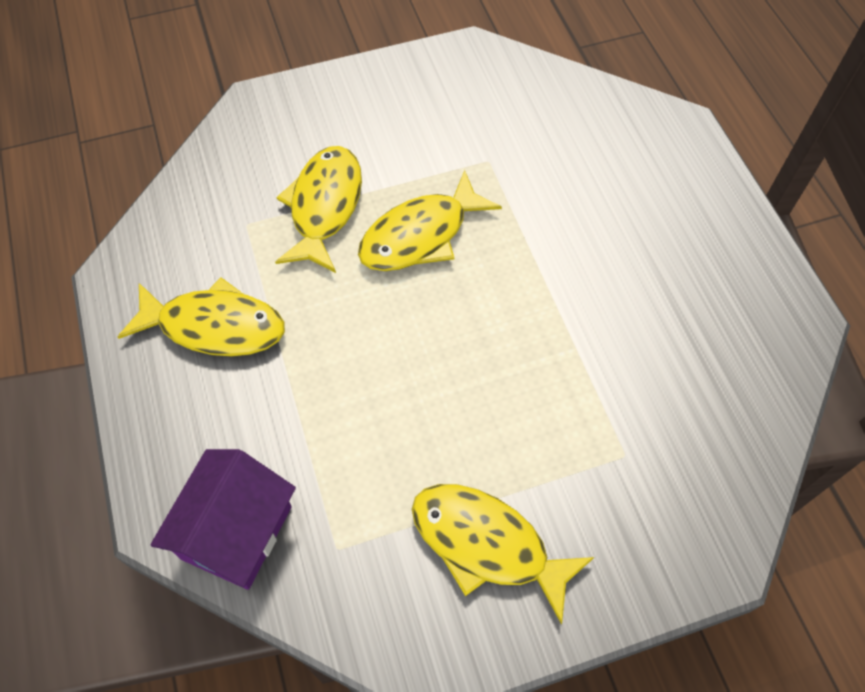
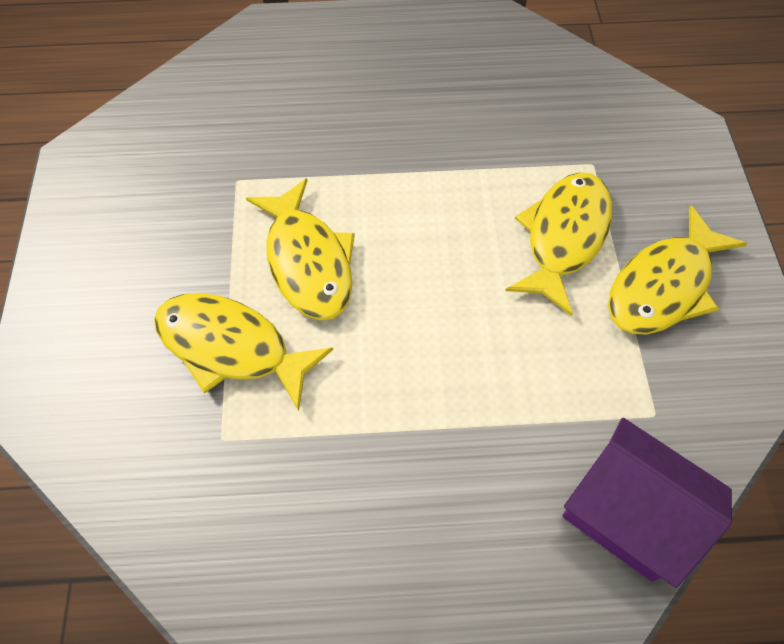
camera: 75 degrees left, 0 degrees up
(215, 326) = (359, 499): yellow fish -> yellow fish (563, 237)

